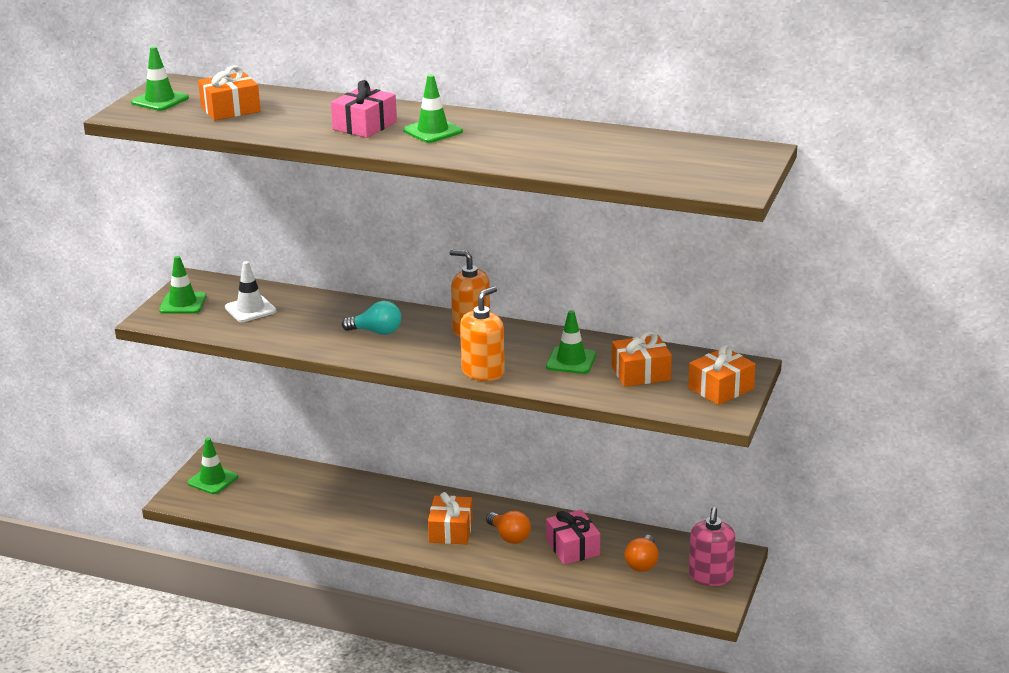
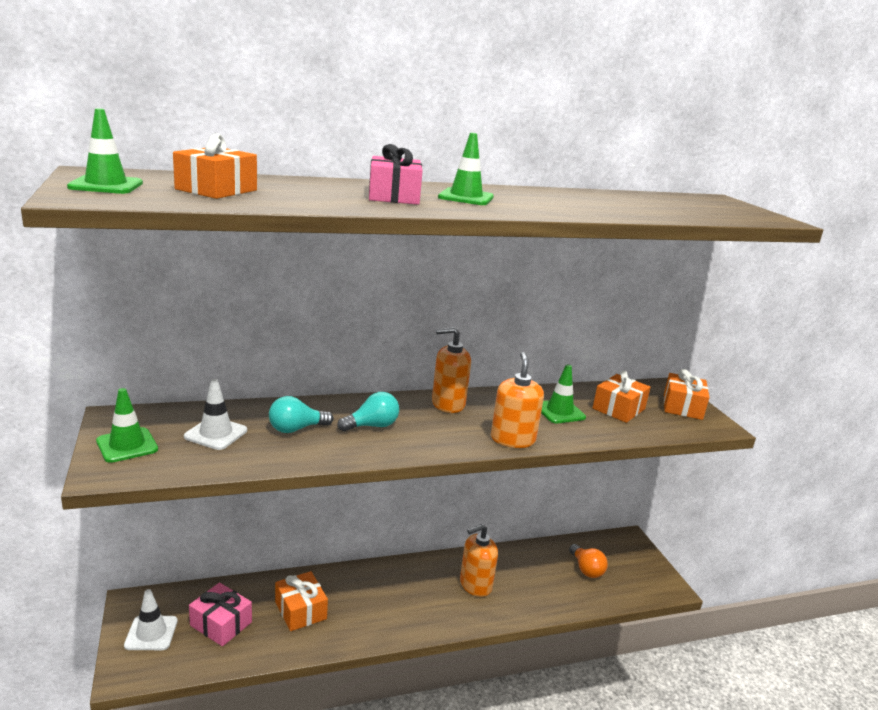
camera: 40 degrees left, 5 degrees down
(213, 480) = (151, 633): green traffic cone -> white traffic cone
(313, 320) = (296, 429): none -> turquoise light bulb
(451, 530) = (426, 598): orange gift -> orange gift (300, 610)
(509, 536) = (475, 585): orange light bulb -> orange soap dispenser
(573, 547) = (529, 575): pink gift -> pink gift (221, 623)
(710, 576) = (636, 562): pink soap dispenser -> none

